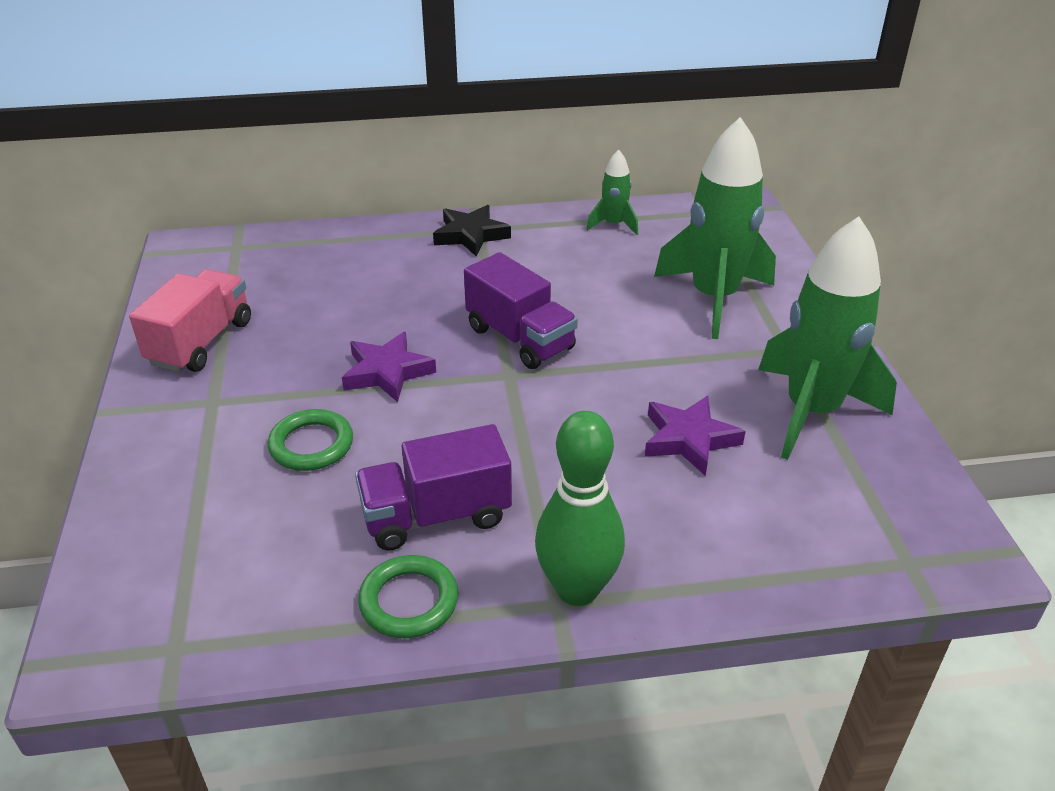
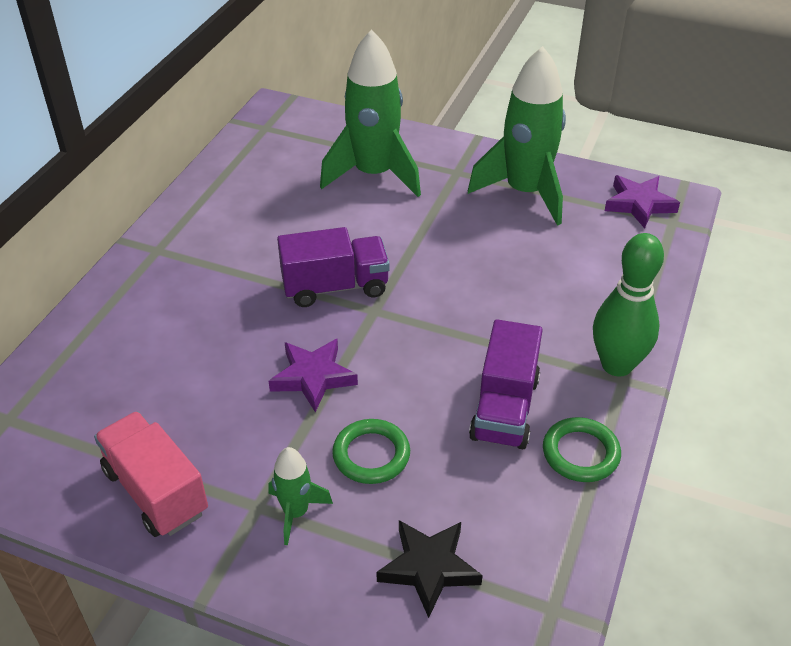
camera: 60 degrees left, 5 degrees up
(470, 235) = (162, 258): black star -> black star (429, 568)
(613, 225) = (232, 177): green rocket -> green rocket (296, 512)
(689, 439) = (513, 255): purple star -> purple star (639, 204)

